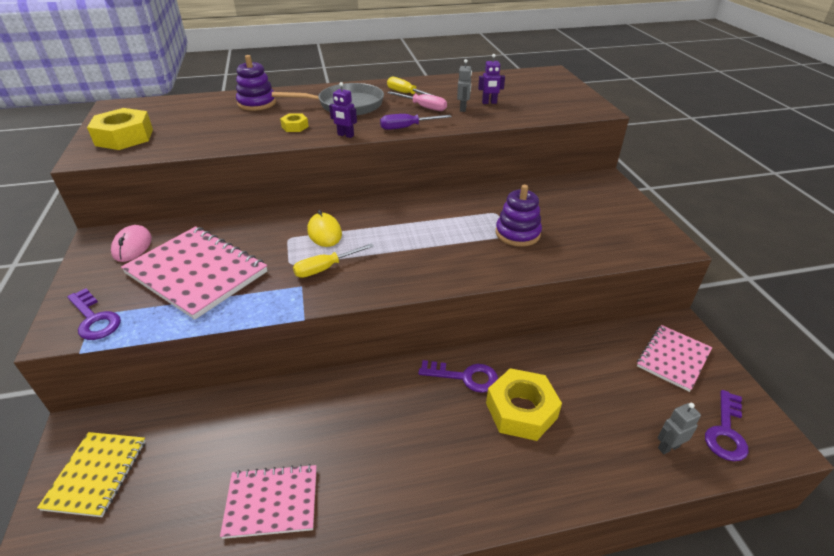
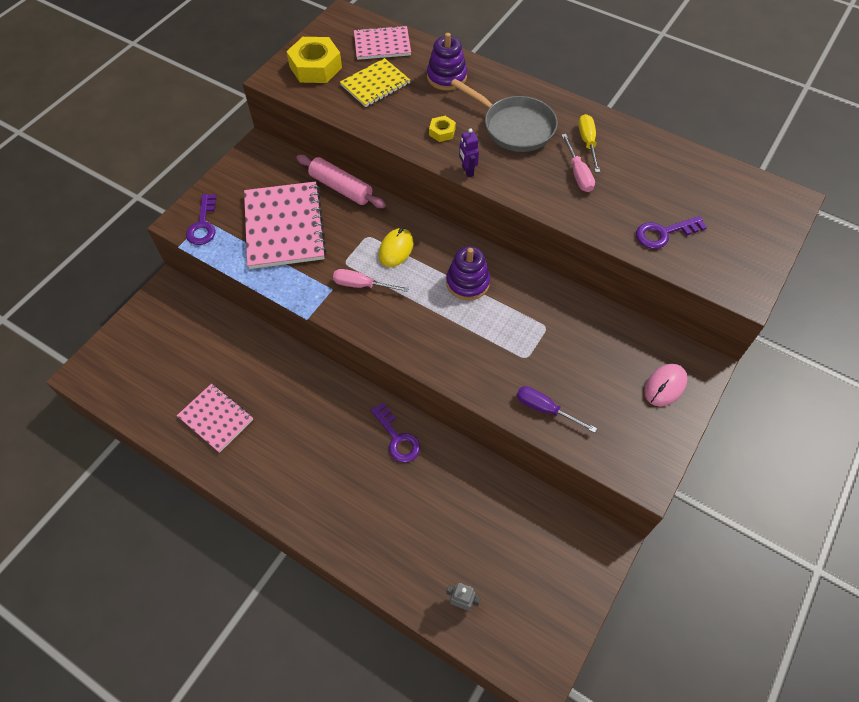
camera: 45 degrees right, 20 degrees up
(96, 474) = (156, 326): yellow notebook -> yellow notebook (375, 84)
(132, 246) = (269, 171): pink mouse -> pink mouse (665, 386)
(223, 223) = (341, 188): none -> pink rolling pin
(325, 268) = (361, 285): yellow screwdriver -> pink screwdriver
(407, 127) = (528, 194): purple screwdriver -> purple screwdriver (545, 409)
(463, 109) = (611, 200): grey robot -> none
(489, 103) = (649, 208): purple robot -> none
(517, 233) = (534, 362): purple stacking toy -> purple stacking toy (467, 282)
(521, 410) = (403, 492): yellow nut -> none
(673, 358) = (560, 559): pink notebook -> pink notebook (382, 45)
(726, 432) = (515, 634): purple key -> purple key (663, 233)

